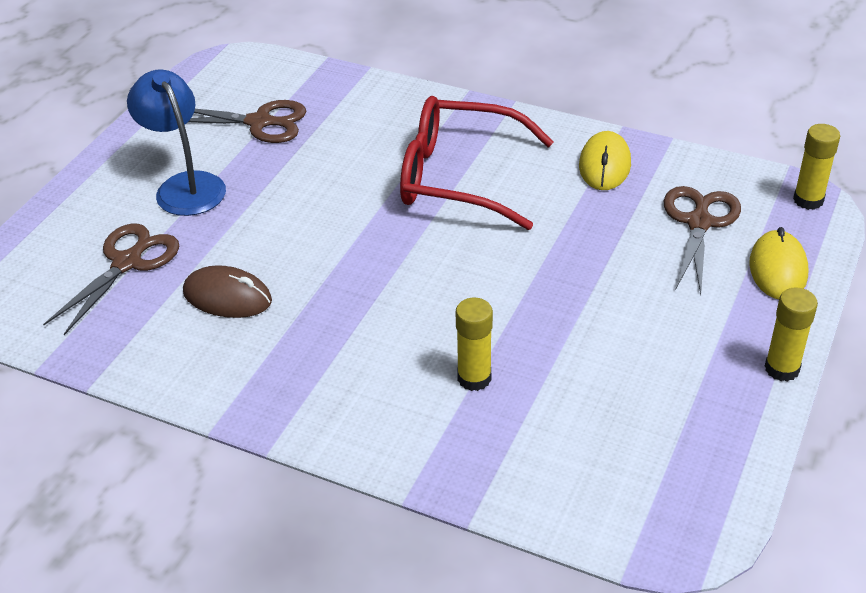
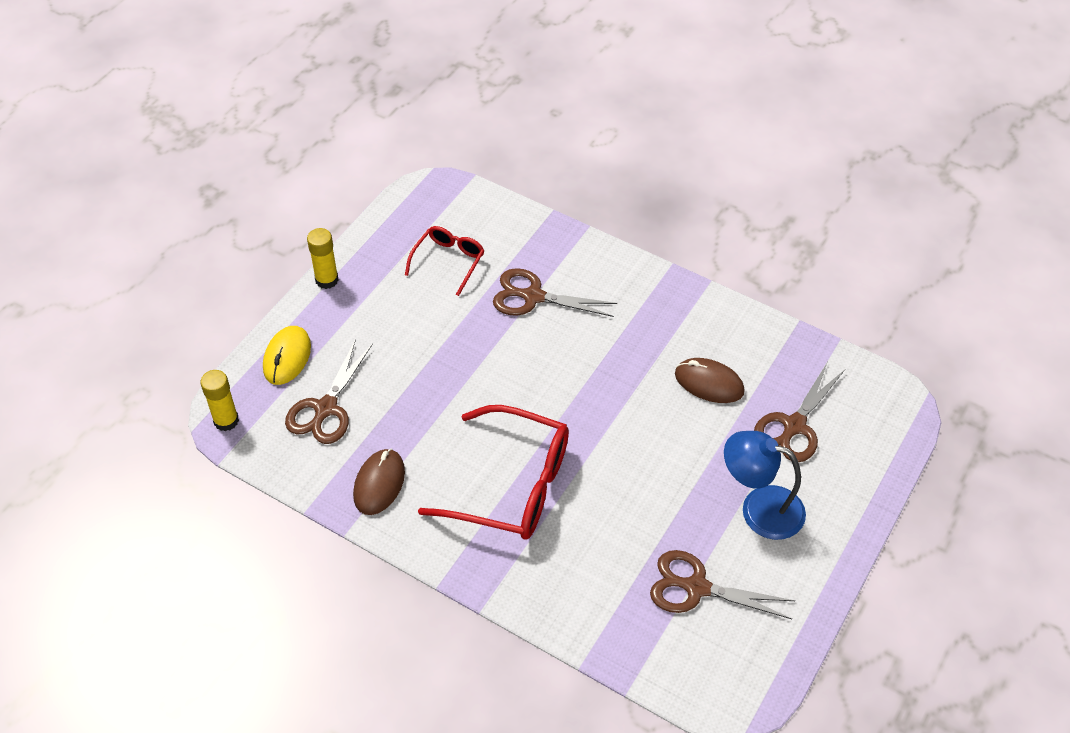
camera: 175 degrees left, 10 degrees up
(185, 186) = (759, 508): blue lamp -> blue lamp turned 135 degrees clockwise
(474, 378) = (533, 297): yellow glue stick -> brown scissors
(604, 165) = (379, 483): yellow mouse -> brown mouse
(614, 415) = (448, 261): none -> red glasses

